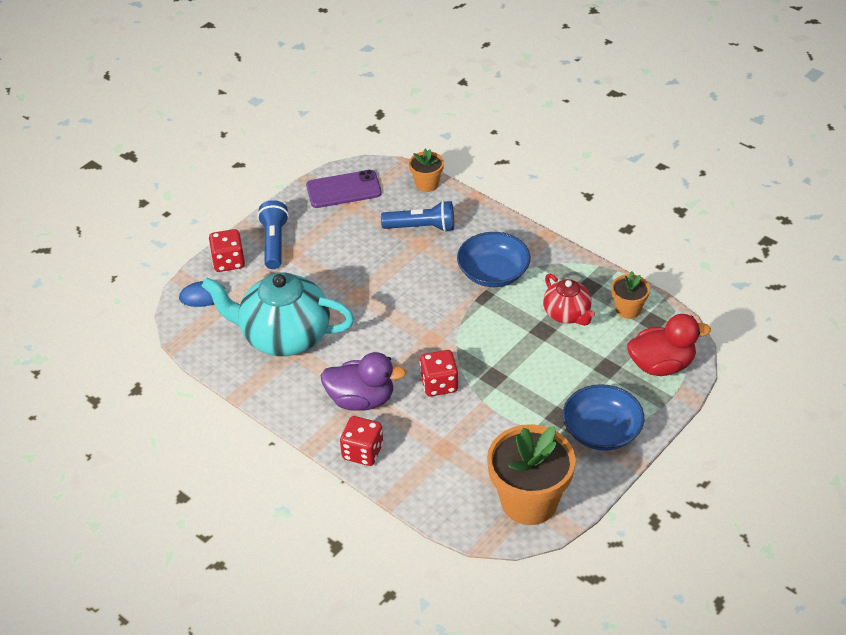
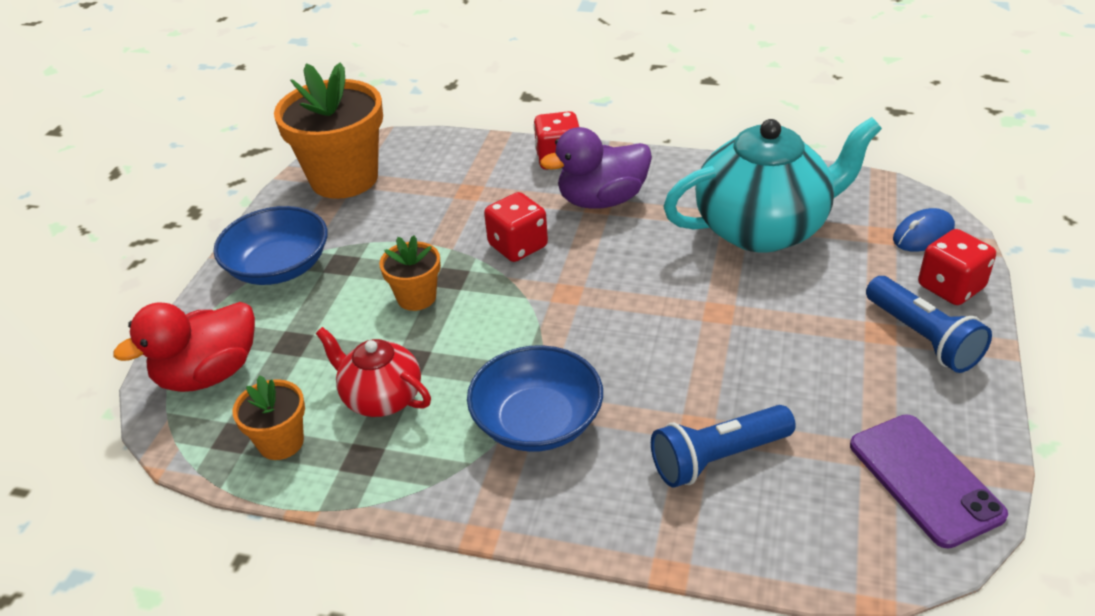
camera: 155 degrees right, 5 degrees down
(343, 189) = (925, 479): purple phone -> purple phone turned 75 degrees counterclockwise
(427, 184) = (786, 559): orange flower pot -> orange flower pot (416, 297)

